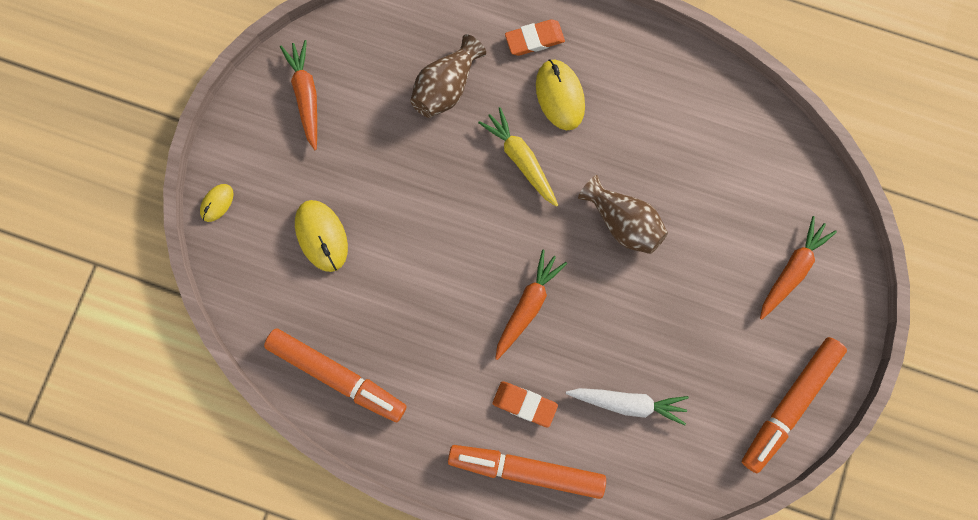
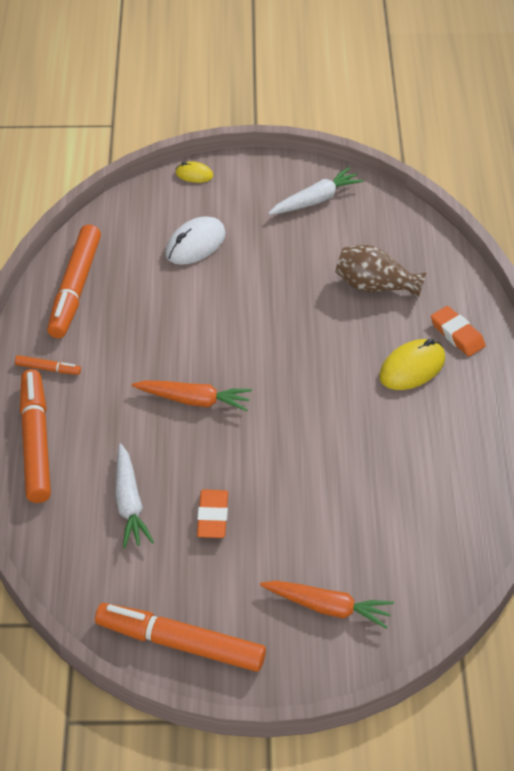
camera: 70 degrees right, 30 degrees down
(306, 96) = (316, 200): orange carrot -> white carrot
(321, 236) = (195, 244): yellow mouse -> white mouse
(436, 433) = (48, 368): none -> orange marker
(521, 159) = (334, 356): yellow carrot -> none
(524, 404) = (98, 423): orange eraser -> orange eraser (213, 517)
(623, 222) = (310, 450): brown vase -> none

